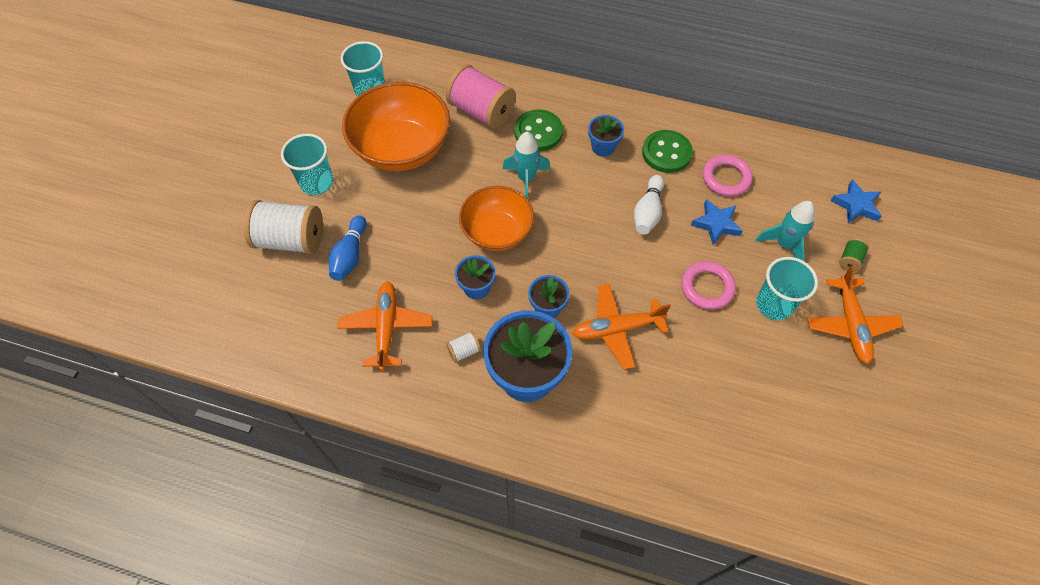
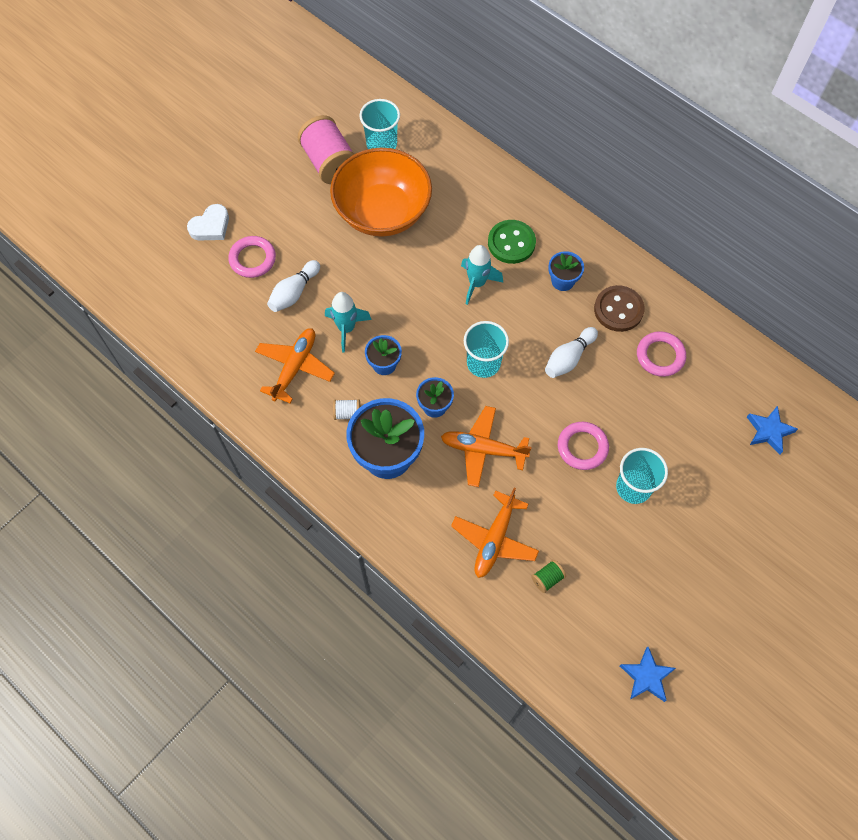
camera: 25 degrees right, 5 degrees up
(231, 225) = (211, 226): none -> white heart
(291, 240) = (252, 259): white spool -> pink ring
(316, 182) = (296, 215): turquoise cup -> turquoise cup (483, 363)
(350, 255) = (294, 292): blue bowling pin -> white bowling pin
(481, 111) = (470, 203): pink spool -> pink spool (329, 163)
(497, 232) = (426, 322): orange bowl -> none
(666, 153) = (618, 310): green button -> brown button
(716, 224) = (625, 394): blue star -> blue star (646, 676)
(784, 244) = (676, 439): turquoise rocket -> turquoise rocket (346, 328)
(849, 260) = (729, 478): green spool -> green spool (547, 578)
(850, 324) = (692, 534): orange plane -> orange plane (494, 539)

